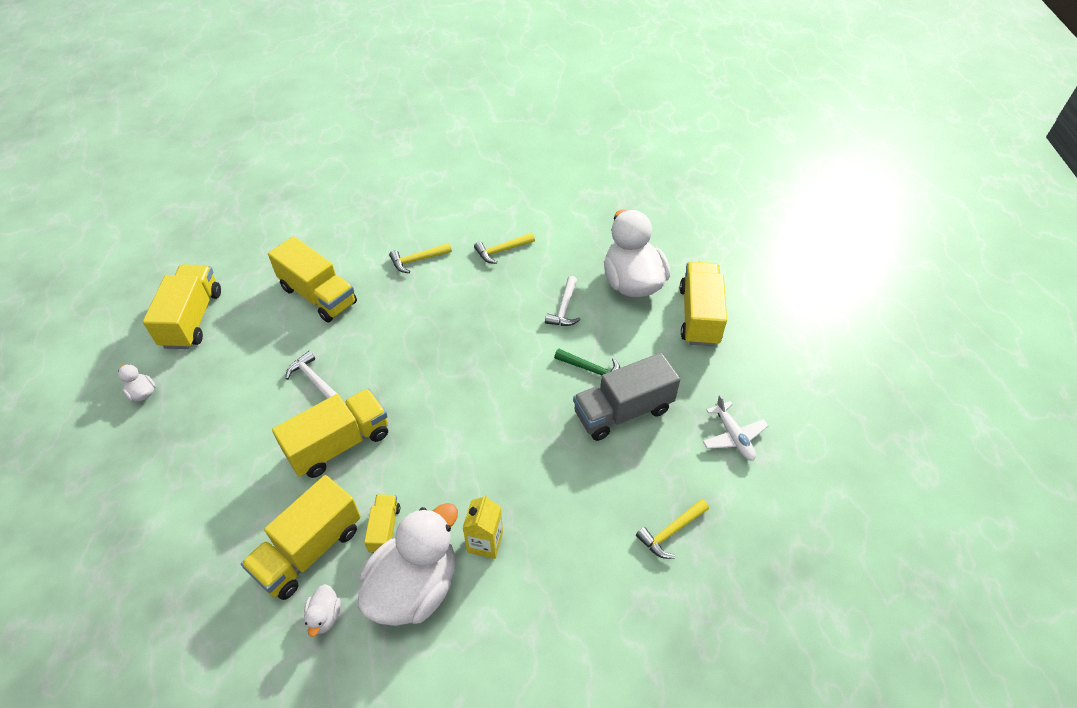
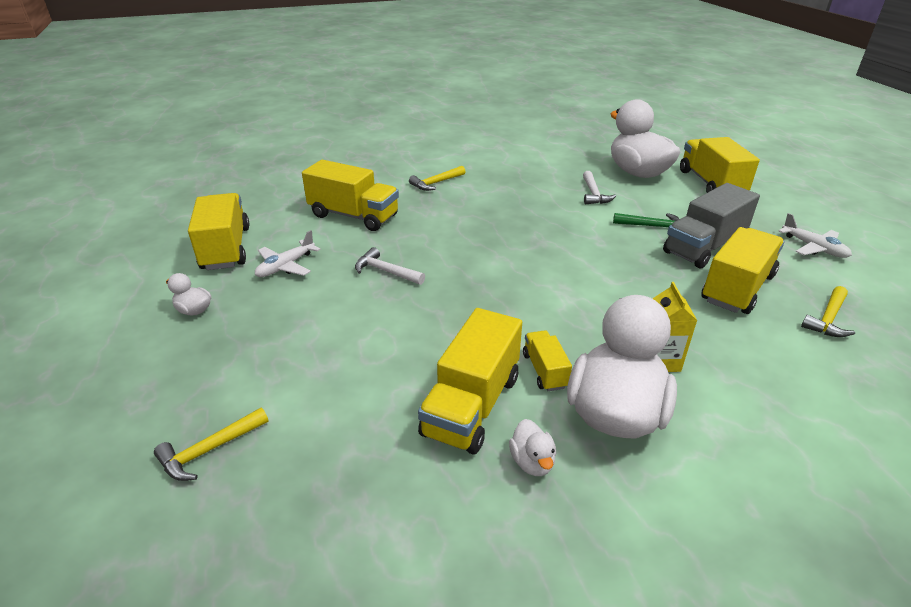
camera: 15 degrees left, 15 degrees down
(233, 354) = (286, 266): none -> white plane
(339, 444) = (446, 313): yellow truck -> yellow truck (737, 288)
(502, 250) = (509, 169): yellow hammer -> yellow hammer (209, 450)

